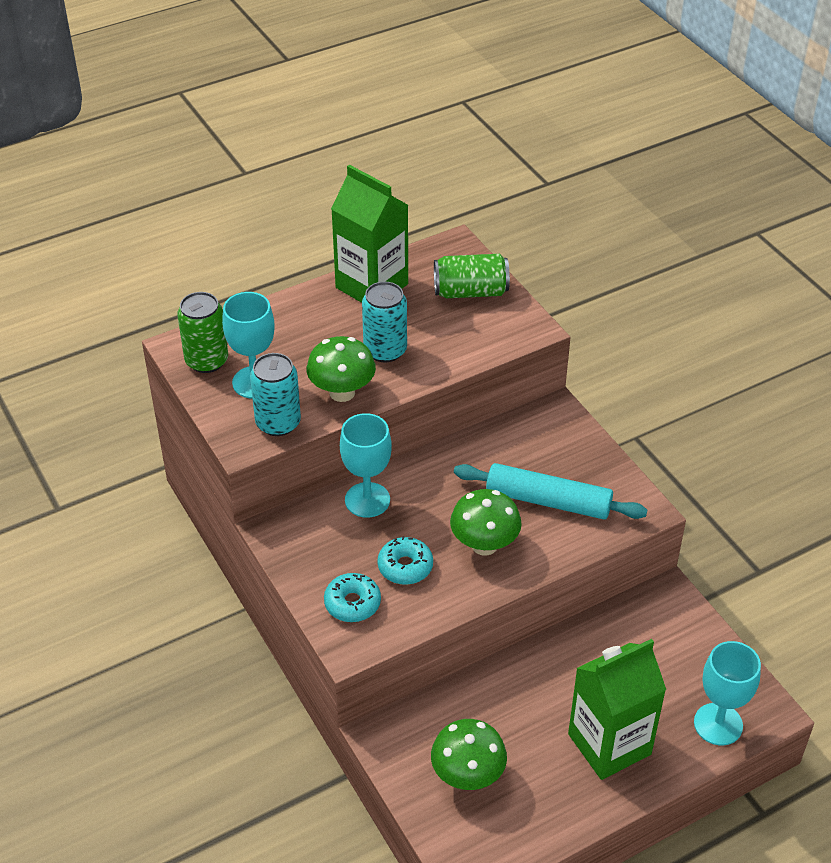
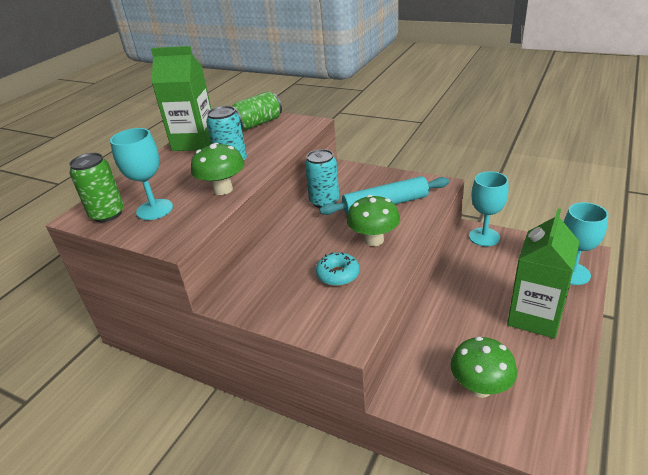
camera: 30 degrees left, 10 degrees down
(278, 423) = (191, 221): turquoise can -> turquoise can (324, 201)
(352, 603) = (324, 312): turquoise donut -> none
(367, 500) = (277, 254): turquoise goblet -> turquoise goblet (484, 237)

